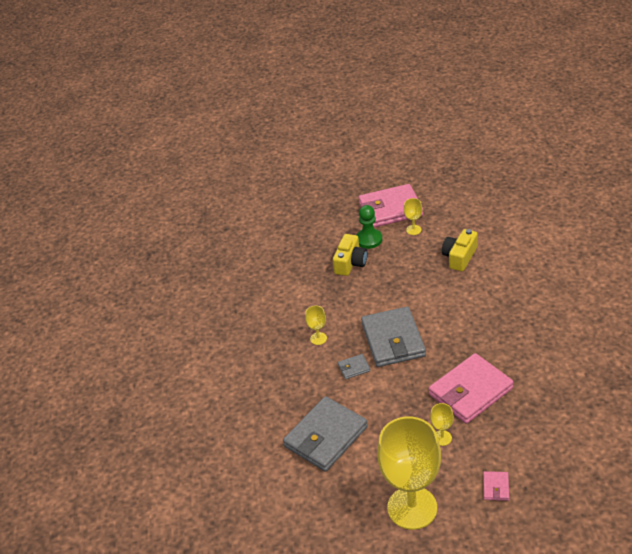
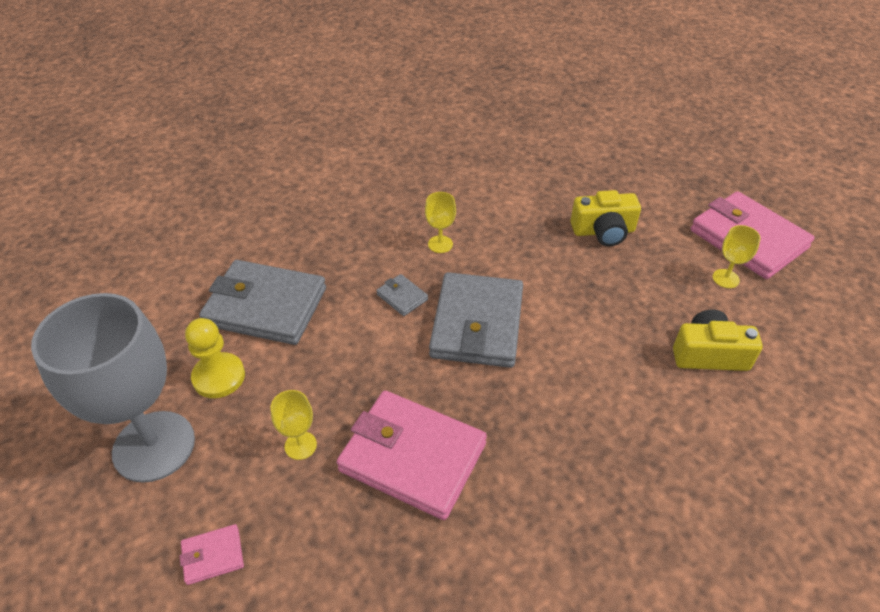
camera: 60 degrees right, 5 degrees up
(369, 239) = (665, 236): green pawn -> none
(373, 469) = (219, 377): none -> yellow pawn
(393, 340) = (477, 324): grey wallet -> grey wallet turned 45 degrees counterclockwise
(412, 508) = (154, 446): yellow goblet -> grey goblet

